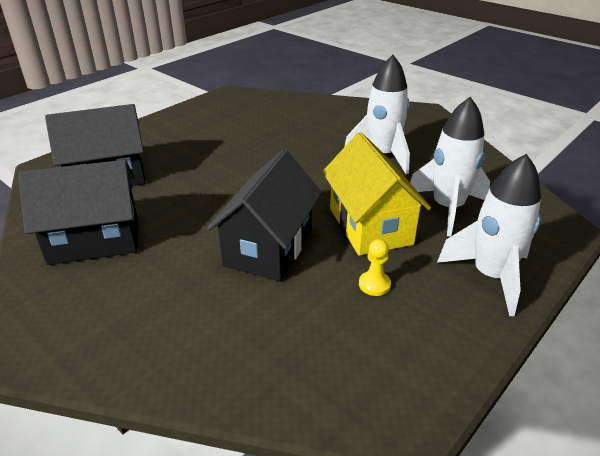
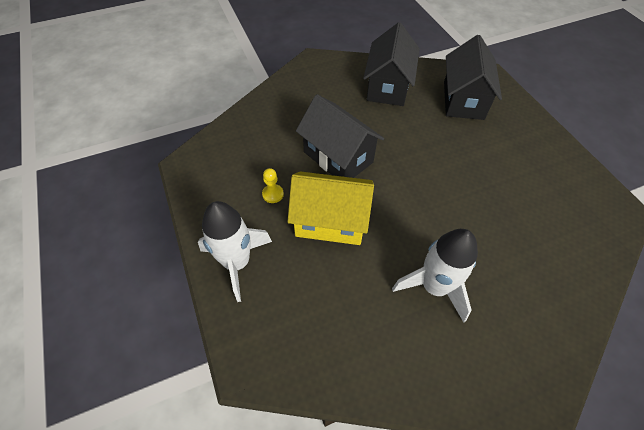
camera: 115 degrees right, 20 degrees up
(447, 208) = (324, 288): white rocket -> none

